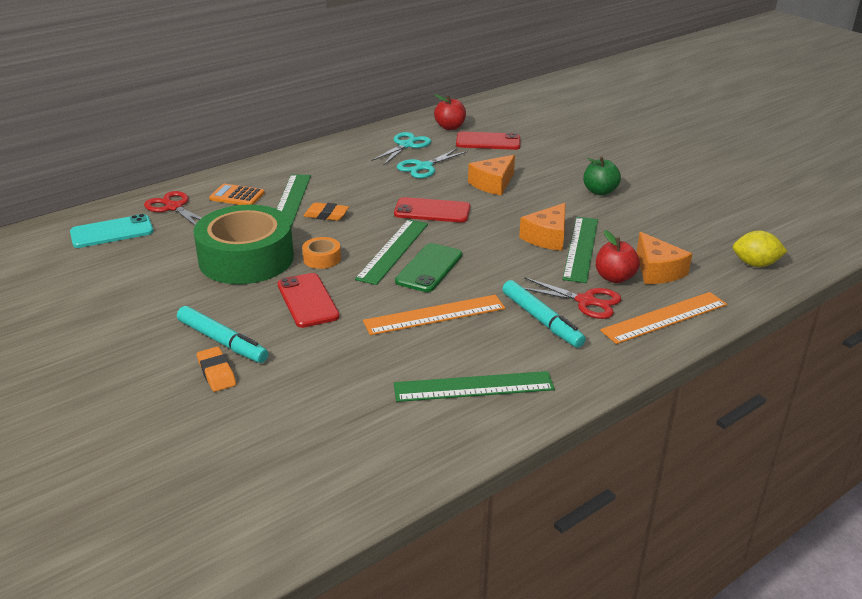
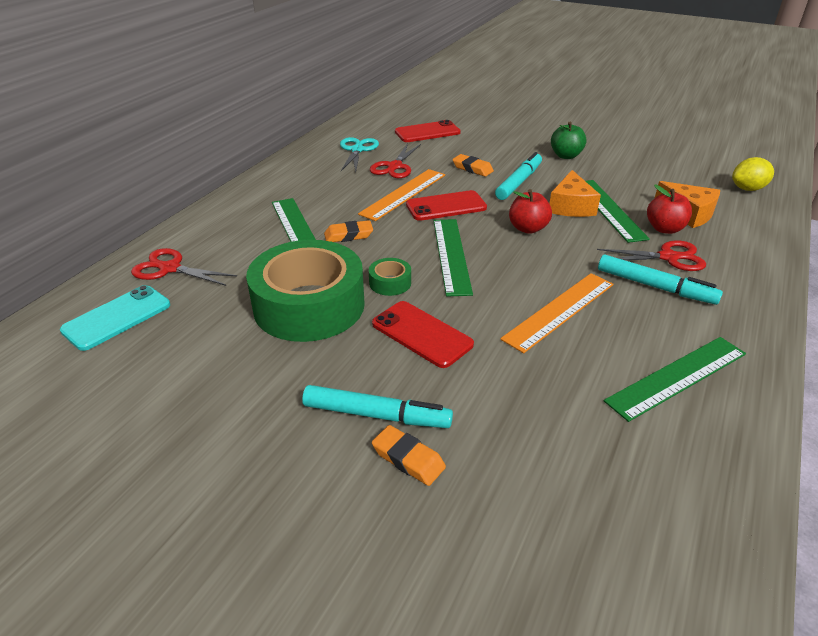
camera: 25 degrees left, 5 degrees up
(237, 196) = (233, 238): orange calculator -> none
(322, 259) = (390, 283): orange tape -> green tape
(424, 167) = (395, 166): turquoise scissors -> red scissors
(429, 268) = (503, 263): green phone -> none
(450, 127) = (380, 126): red apple -> red apple (528, 228)
(493, 184) = (472, 168): orange cheese -> orange eraser
(523, 205) = (518, 182): none -> turquoise marker
(664, 317) = (742, 254): orange ruler -> orange ruler (403, 194)

